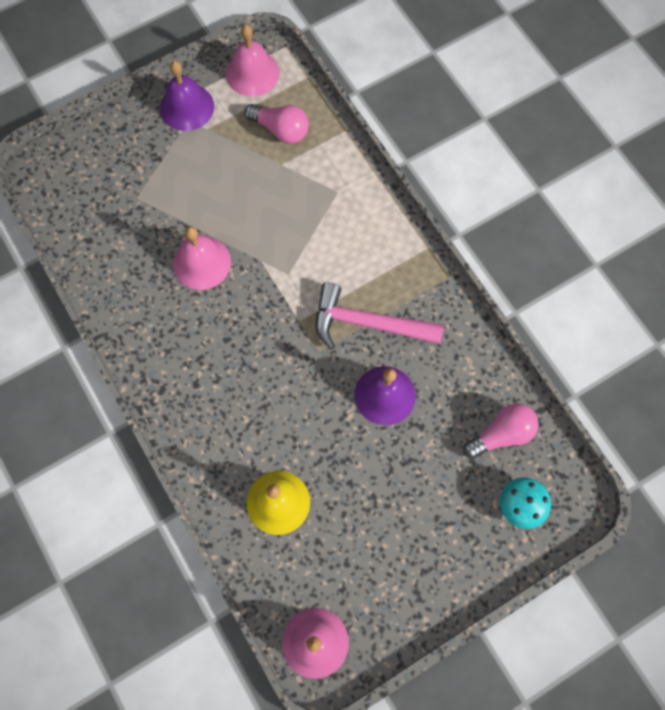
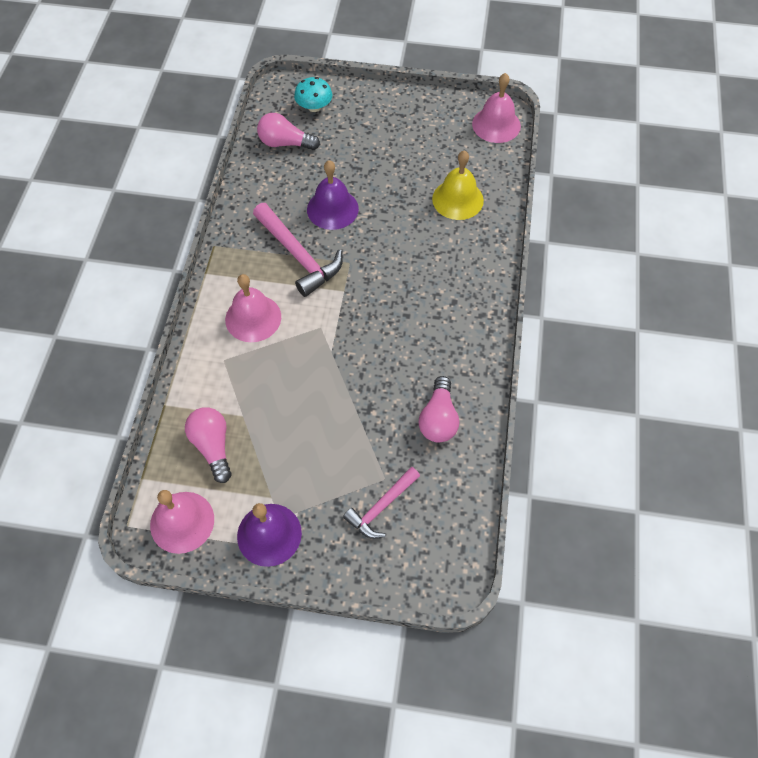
camera: 140 degrees left, 10 degrees down
(123, 177) = (381, 507): none -> pink hammer
(130, 270) = (438, 419): none -> pink light bulb
(201, 262) = (377, 383): pink bell -> pink bell (253, 318)

